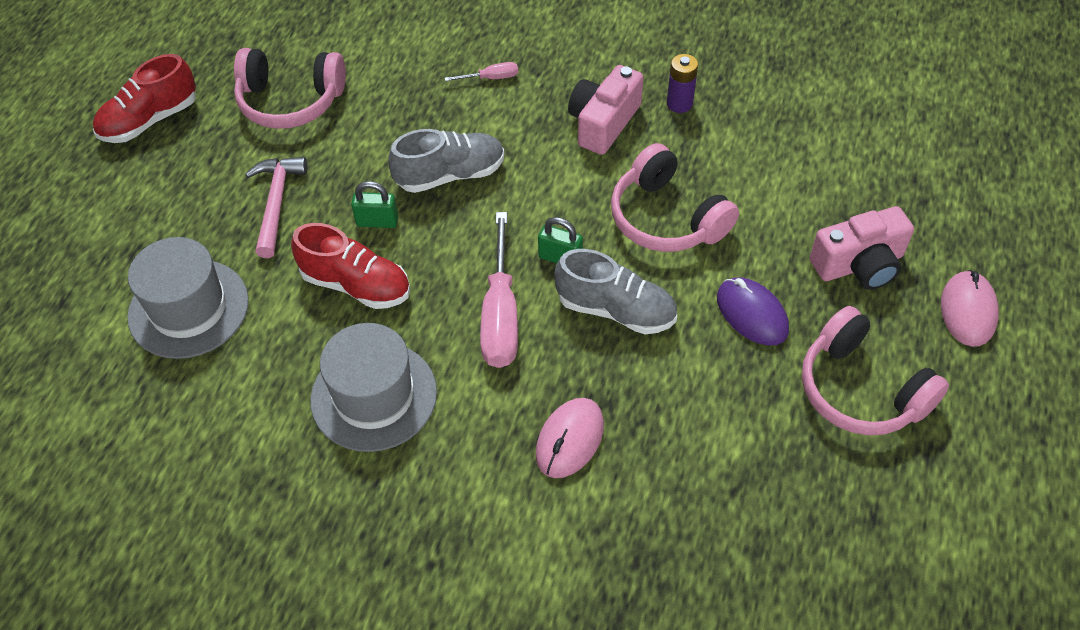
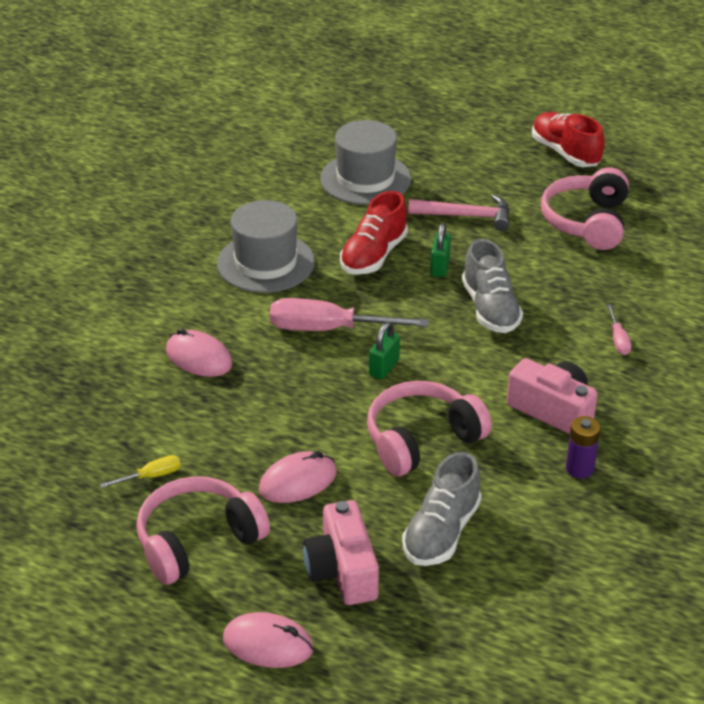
camera: 95 degrees right, 15 degrees down
(615, 310) = (320, 395): grey shoe -> grey shoe (441, 532)
(751, 314) = (298, 481): purple mouse -> pink mouse
(780, 452) = (151, 476): none -> yellow screwdriver

